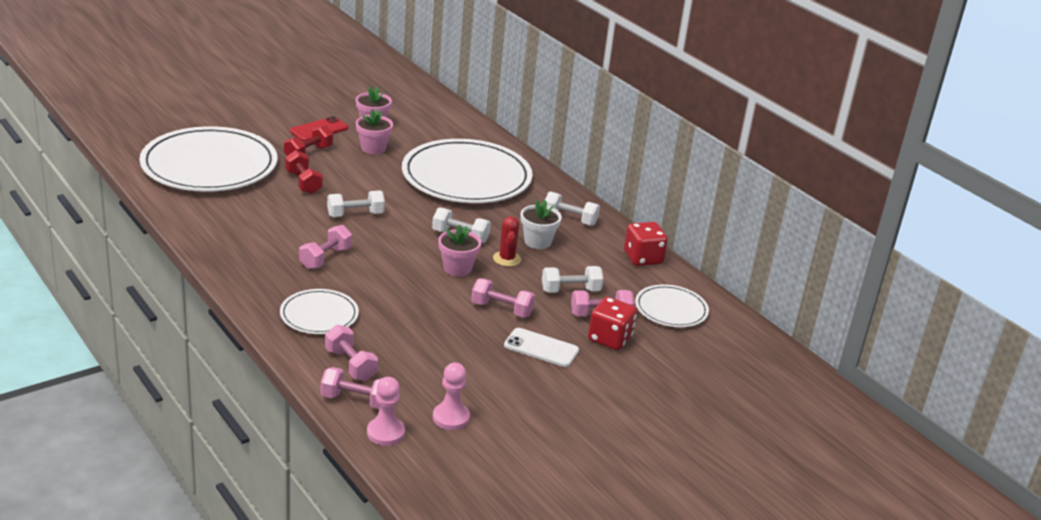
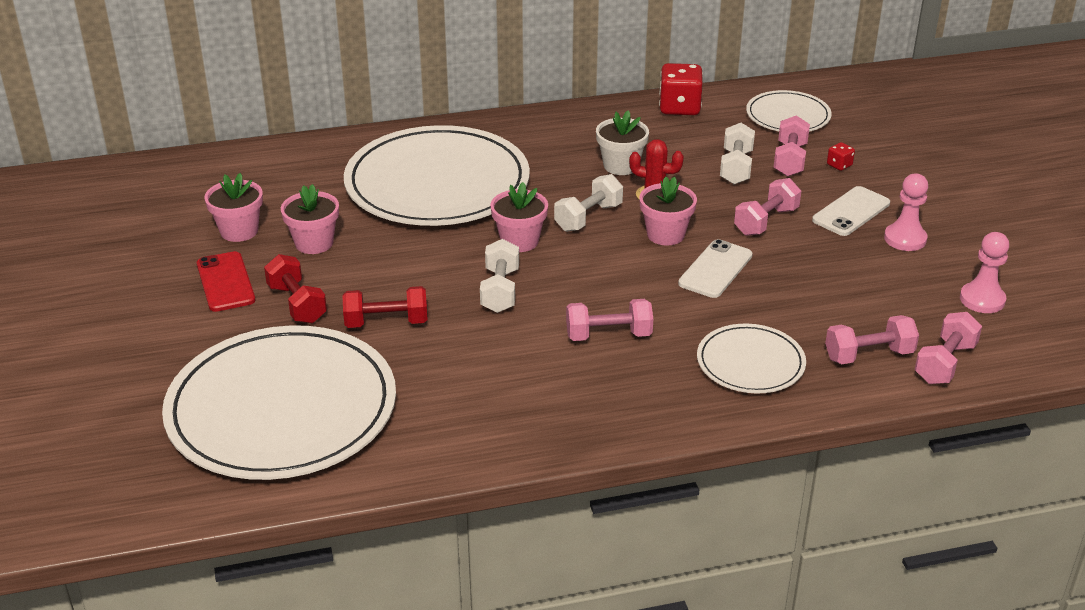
camera: 65 degrees left, 5 degrees up
(325, 258) = (608, 335): pink dumbbell -> pink dumbbell turned 60 degrees counterclockwise
(385, 433) = (1010, 352): pink pawn -> pink pawn (905, 239)
(415, 214) = (519, 241): none -> pink flower pot
(424, 292) = (715, 269): none -> white phone
(570, 219) = (576, 133): white dumbbell -> none
(610, 339) = (839, 165): red dice -> red dice, size x0.47

